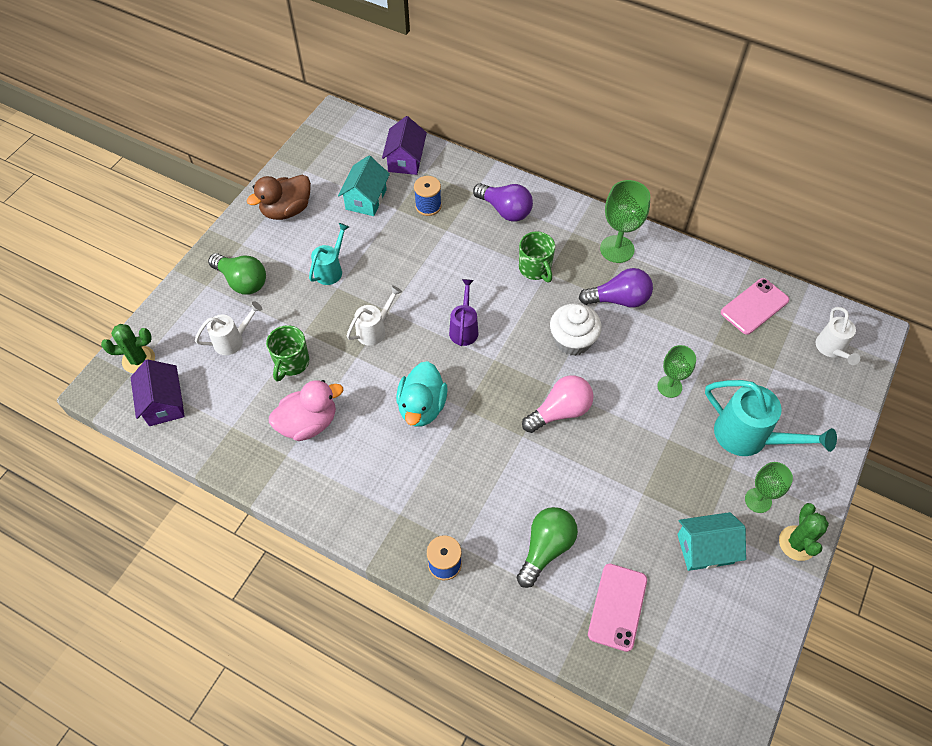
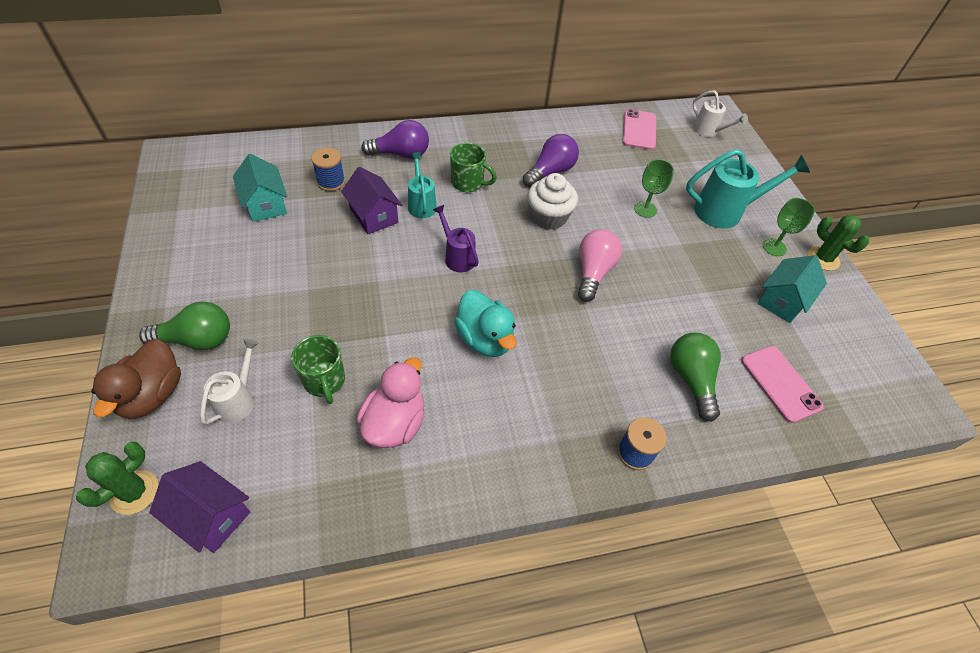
camera: 45 degrees left, 5 degrees down
(286, 210) = (189, 252): brown duck -> brown duck (152, 395)
(331, 270) = (286, 278): turquoise watering can -> turquoise watering can (421, 204)
(374, 330) = (379, 303): white watering can -> none
(405, 160) = (274, 157): purple house -> purple house (374, 216)
(617, 249) = (513, 140): green goblet -> none

